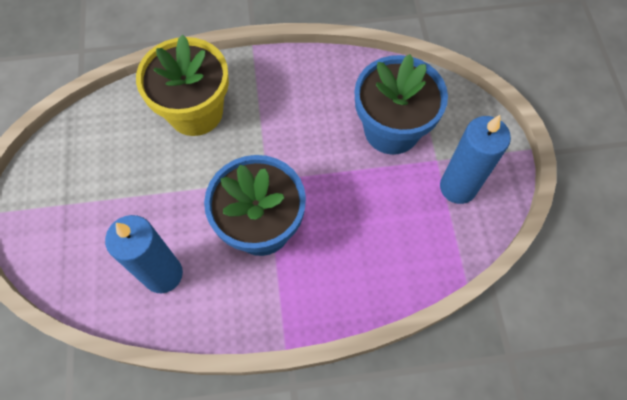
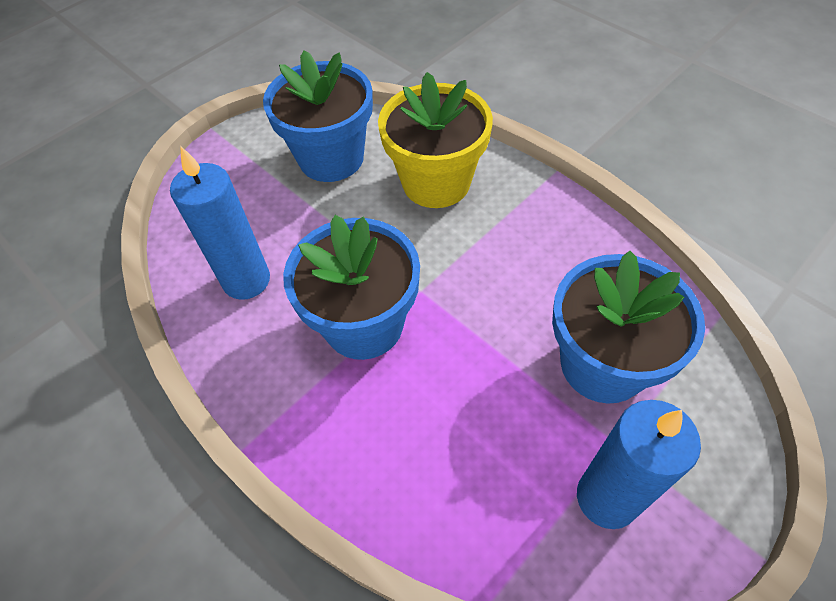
camera: 55 degrees right, 10 degrees down
(109, 155) = (331, 158): none -> blue flower pot

